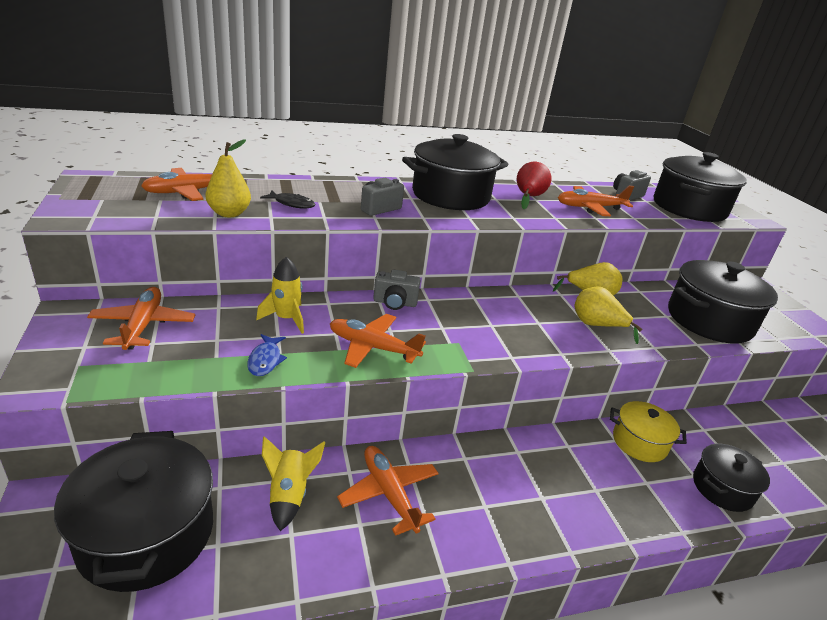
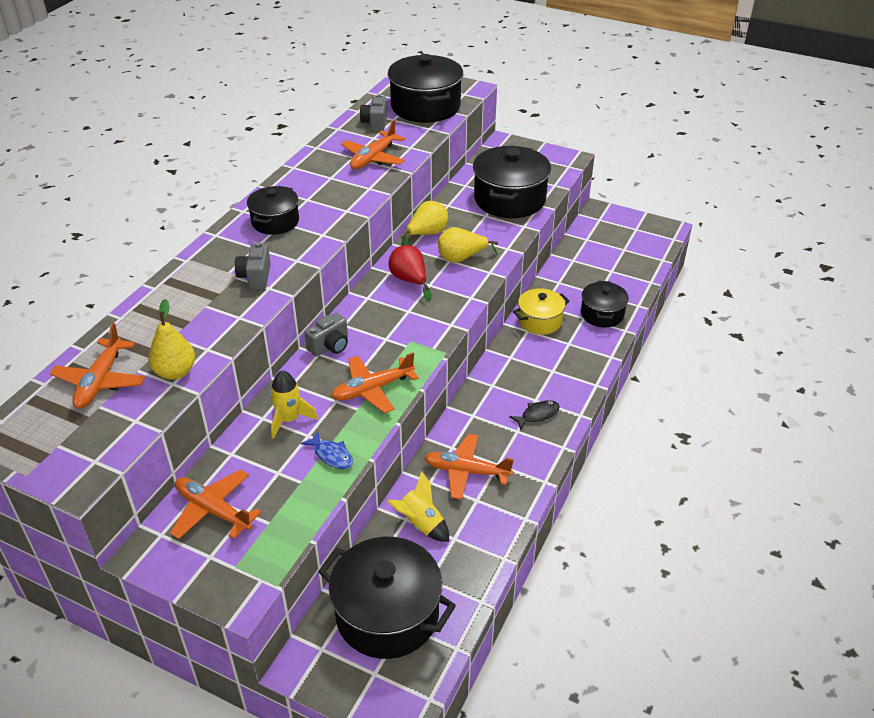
camera: 45 degrees left, 10 degrees up
(292, 204) = (194, 325): black fish -> black fish (537, 415)
(450, 196) = (275, 222): black pot -> black pot, size x0.58
(528, 197) = (323, 179): red pear -> red pear (410, 280)

